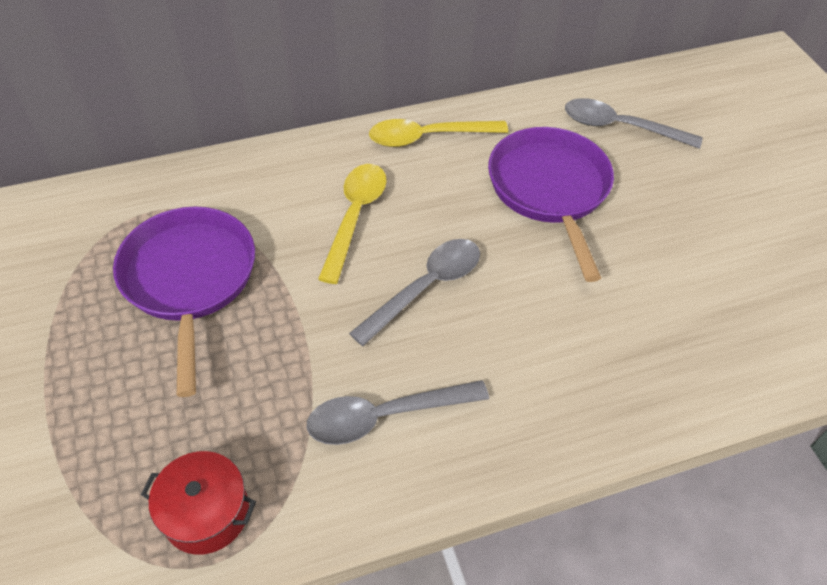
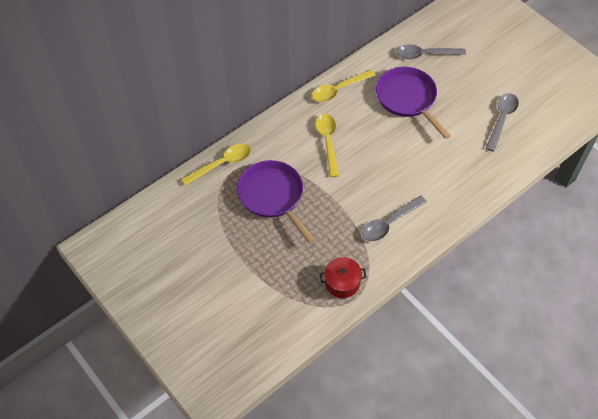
camera: 20 degrees left, 5 degrees up
(141, 193) = (222, 164): none -> yellow spoon
(426, 287) = (377, 164): grey spoon -> grey spoon (501, 119)

